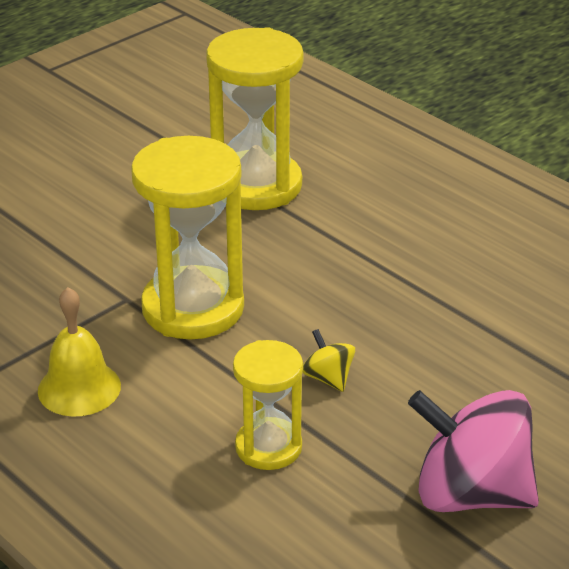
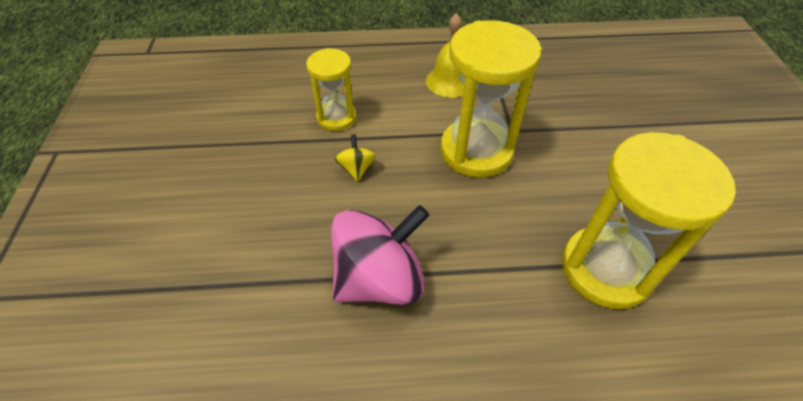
camera: 130 degrees right, 15 degrees up
(328, 378) = (356, 169): yellow spinning top -> yellow spinning top turned 105 degrees counterclockwise
(471, 494) = (217, 165): pink spinning top -> pink spinning top (379, 279)

